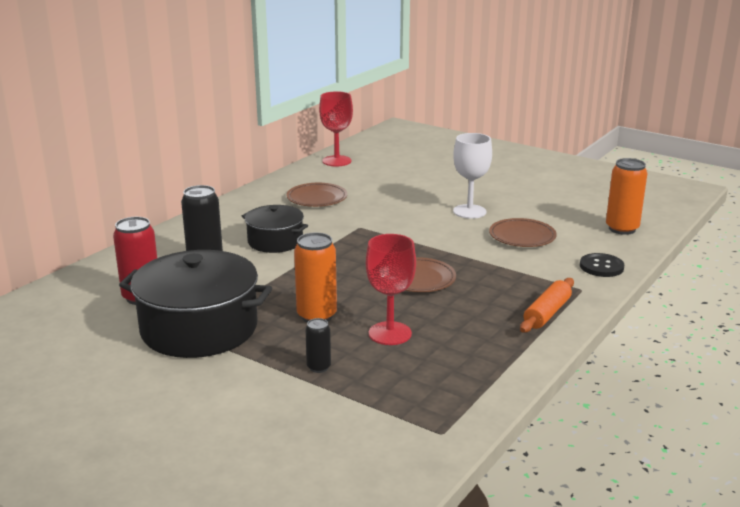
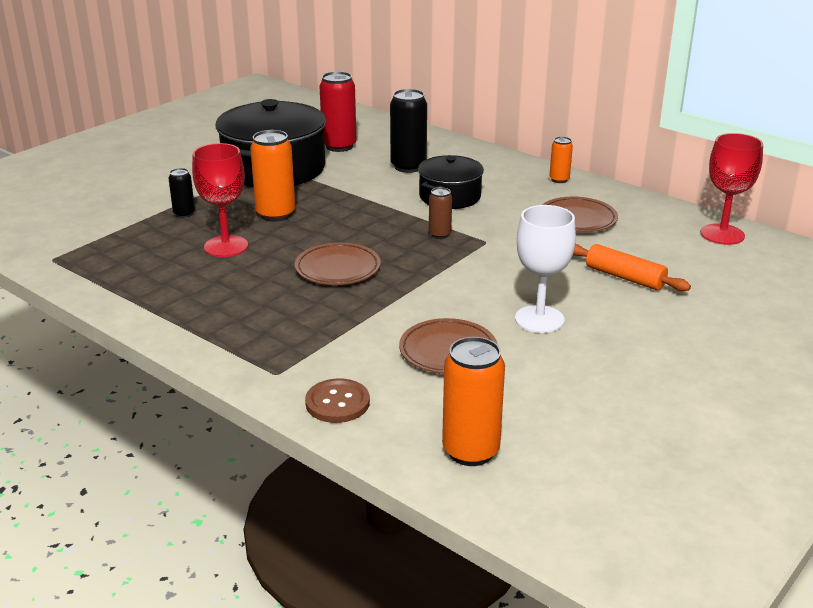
camera: 95 degrees right, 5 degrees up
(242, 203) = (559, 180): none -> orange can
(350, 243) = (439, 234): none -> brown can
(547, 313) = (226, 339): orange rolling pin -> orange rolling pin (625, 277)
(601, 267) = (337, 403): black button -> brown button

